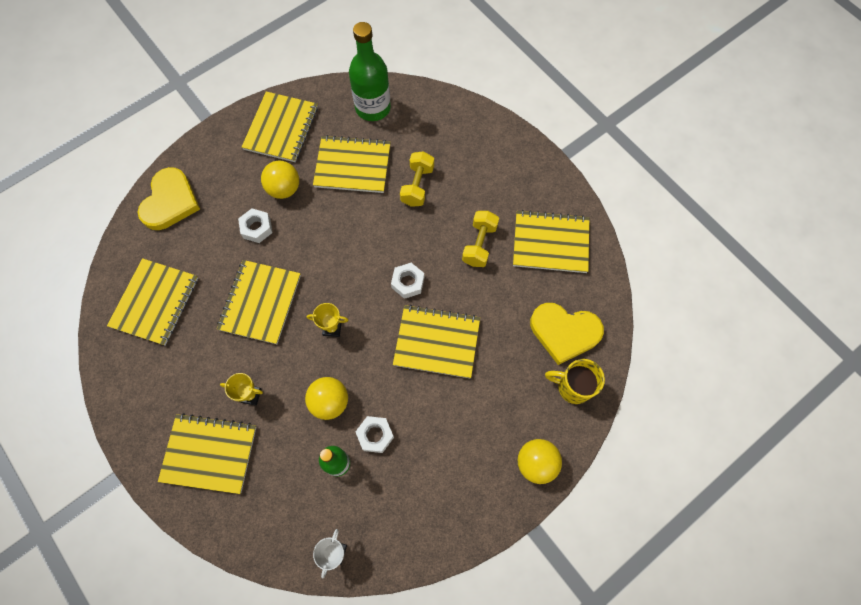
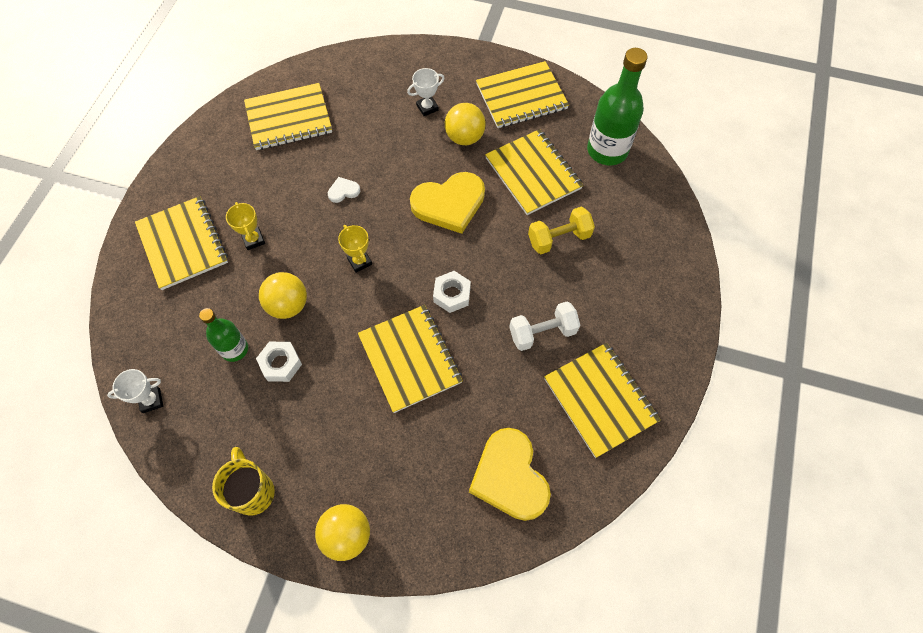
camera: 55 degrees right, 5 degrees down
(170, 202) = (385, 68): yellow heart -> yellow heart (449, 204)
(234, 196) = (427, 107): none -> white trophy
(256, 228) = (410, 142): white nut -> none
(260, 302) = (343, 191): yellow notebook -> white heart
(479, 244) = (542, 332): yellow dumbbell -> white dumbbell
(572, 387) = (454, 523): yellow mug -> yellow mug (253, 492)

